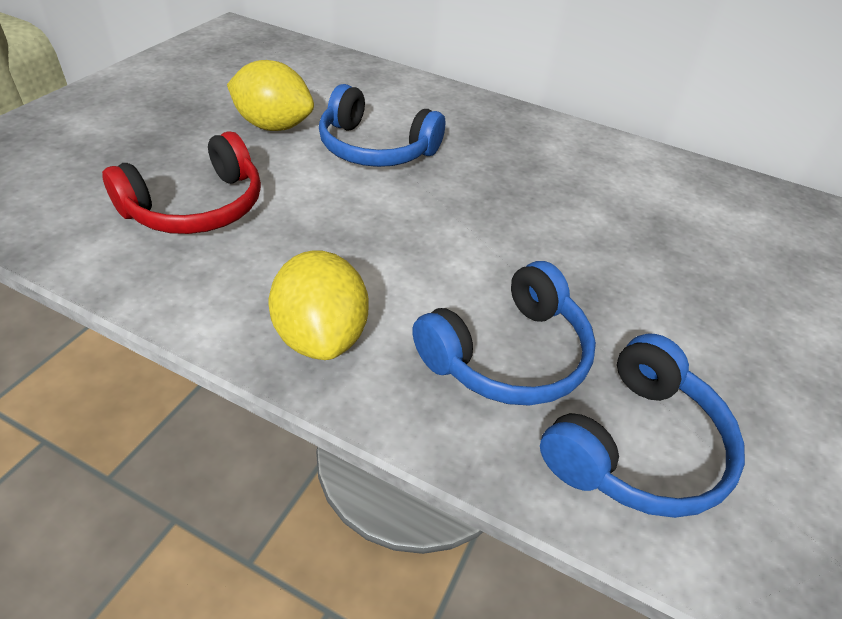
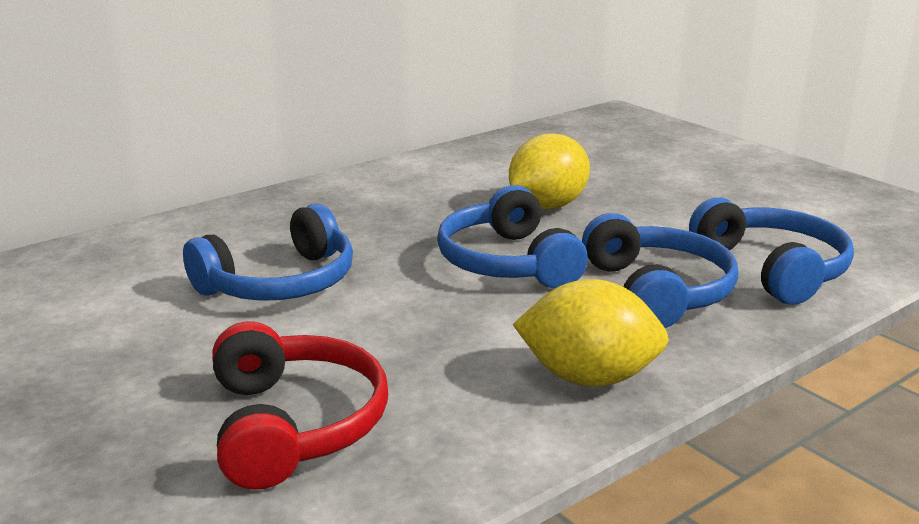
camera: 60 degrees left, 20 degrees down
(274, 126) = (153, 339): yellow lemon -> yellow lemon (547, 206)
(491, 246) = (507, 262): none -> blue headphones

